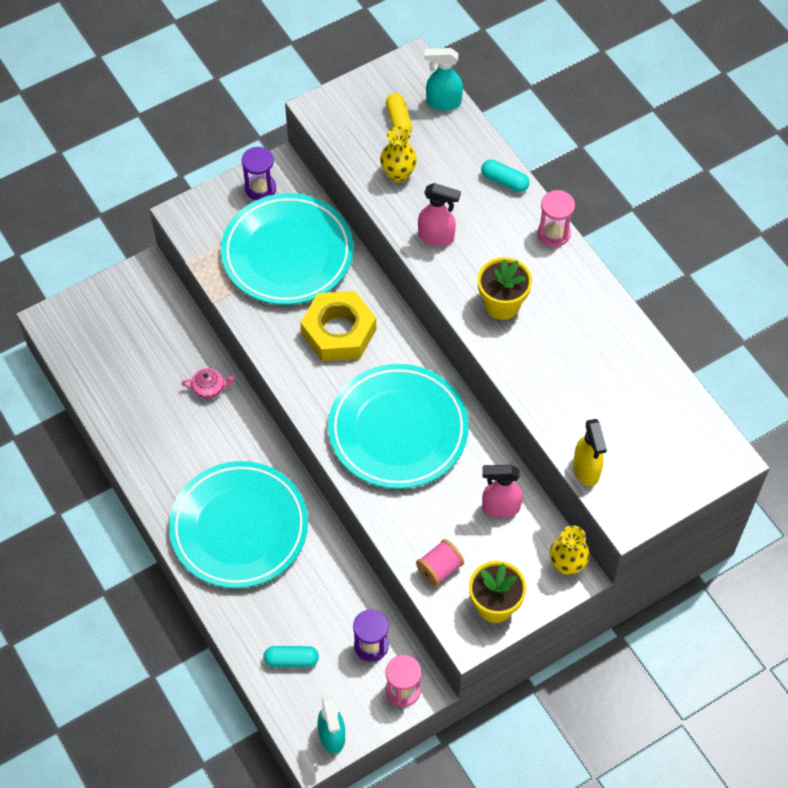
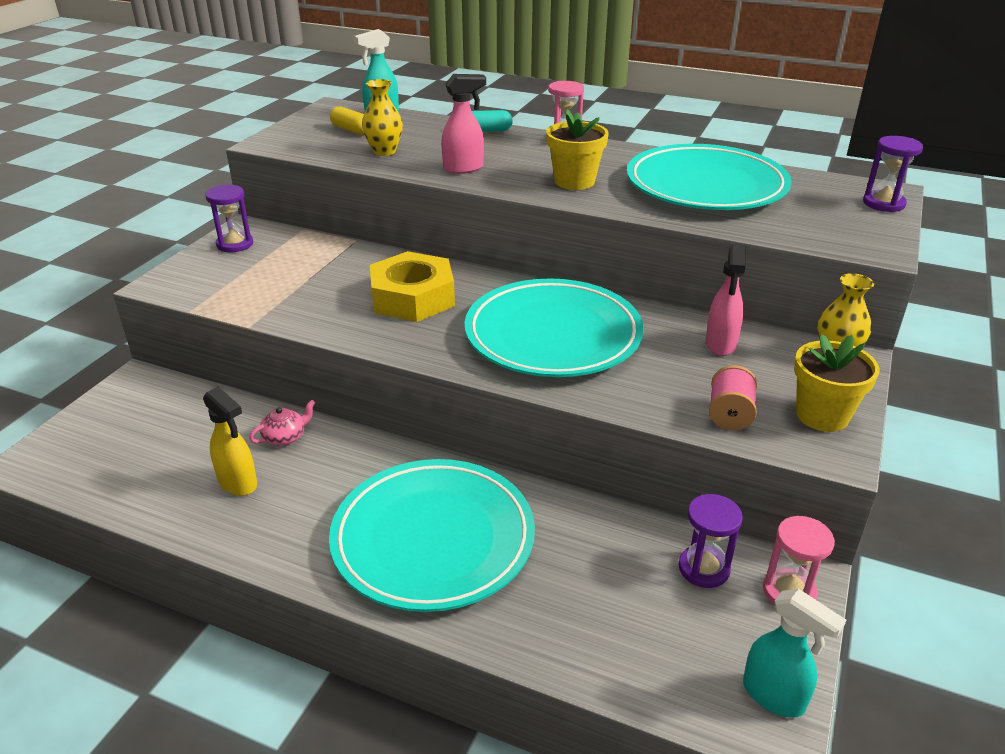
camera: 35 degrees left, 25 degrees down
(287, 254) = (304, 271): turquoise plate -> turquoise plate (705, 187)
(291, 660) = (632, 640): turquoise capsule -> none
(500, 507) = (720, 344): pink spray bottle -> pink spray bottle turned 45 degrees counterclockwise
(586, 470) = (797, 237): yellow spray bottle -> yellow spray bottle (238, 483)
(703, 471) = (883, 203): none -> purple hourglass

